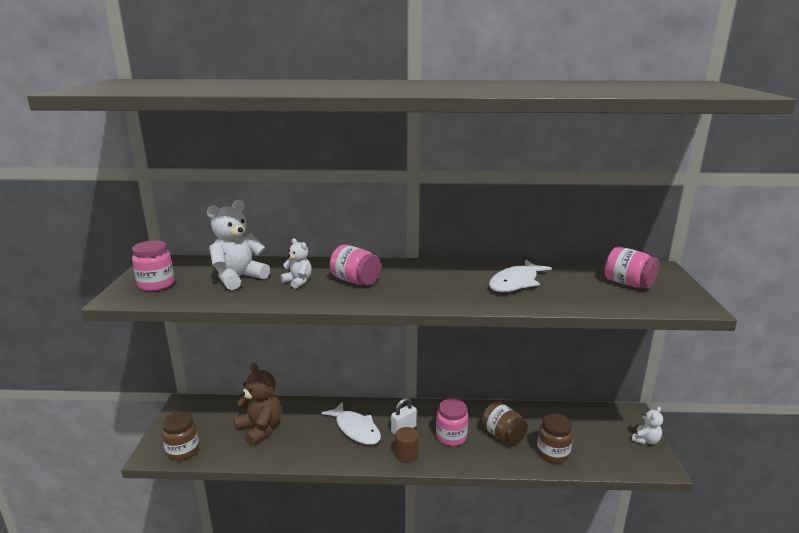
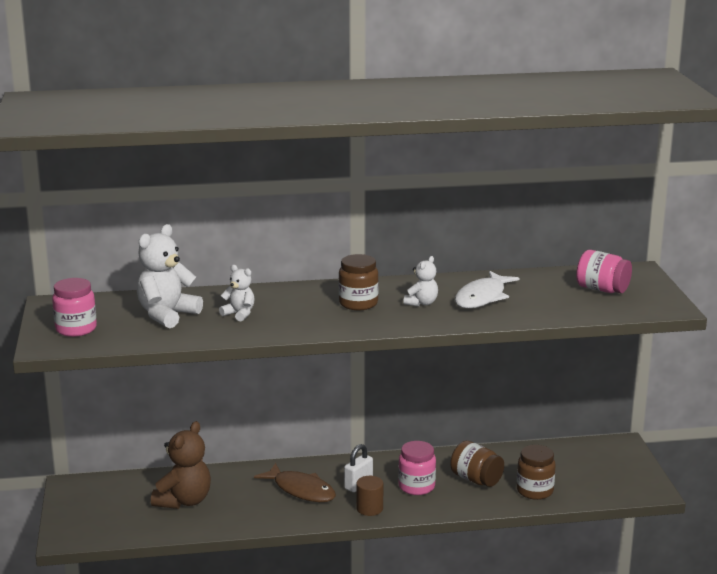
camera: 10 degrees left, 0 degrees up
(183, 451) = (100, 531): brown jar -> brown jar (358, 303)
(260, 429) = (184, 501): brown teddy bear -> brown teddy bear turned 75 degrees clockwise
(355, 281) = (304, 308): pink jar -> none
(356, 429) = (301, 490): white fish -> brown fish
(645, 440) = (636, 469): white teddy bear -> white teddy bear (421, 303)

